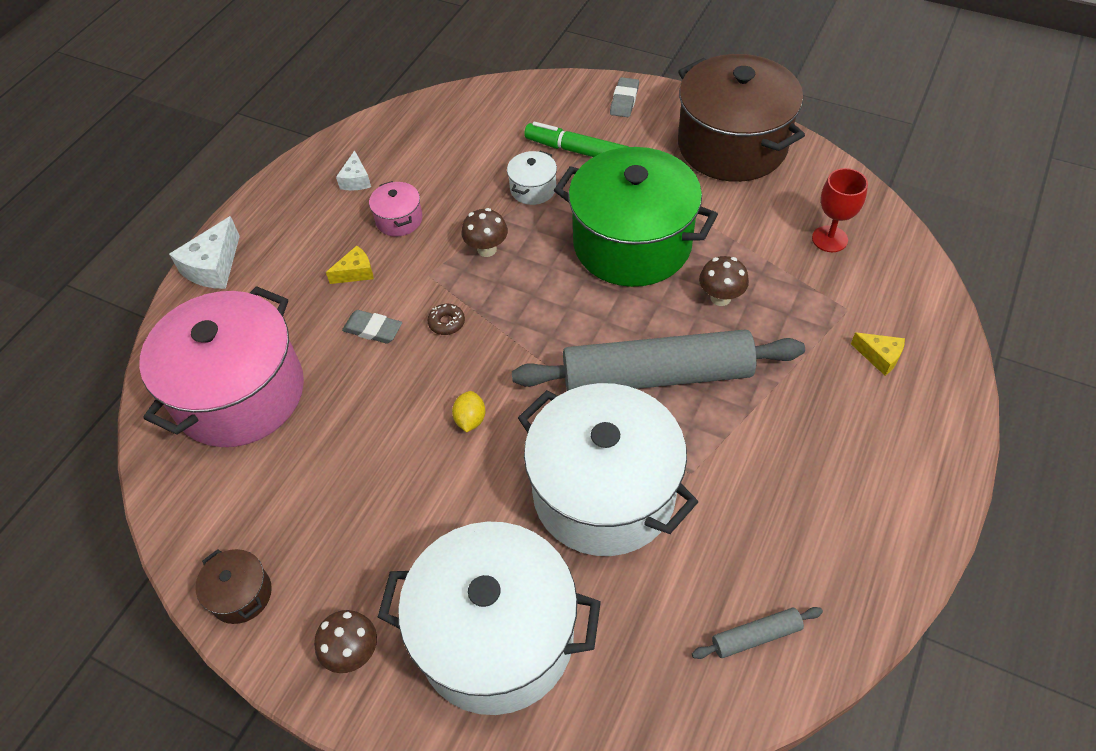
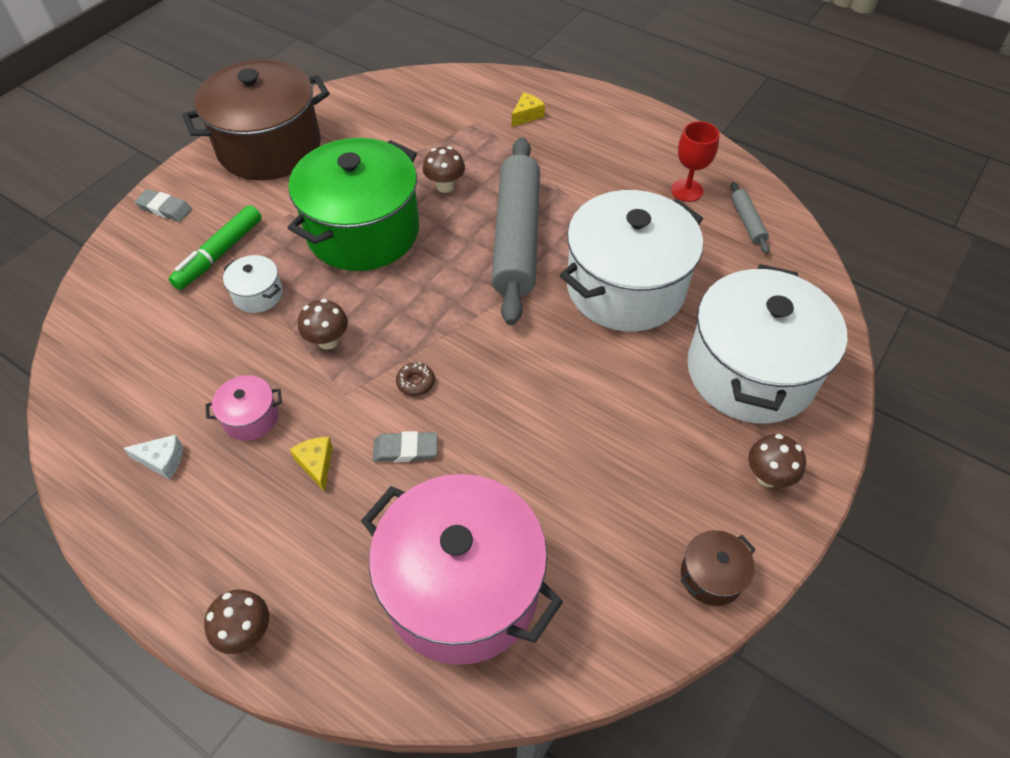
camera: 85 degrees left, 0 degrees up
(213, 267) = (246, 632): white cheese -> brown mushroom
(373, 329) = (405, 449): grey eraser -> grey eraser turned 60 degrees clockwise
(470, 419) = (537, 372): yellow lemon -> none
(829, 239) = (404, 114): red goblet -> red goblet (687, 190)

